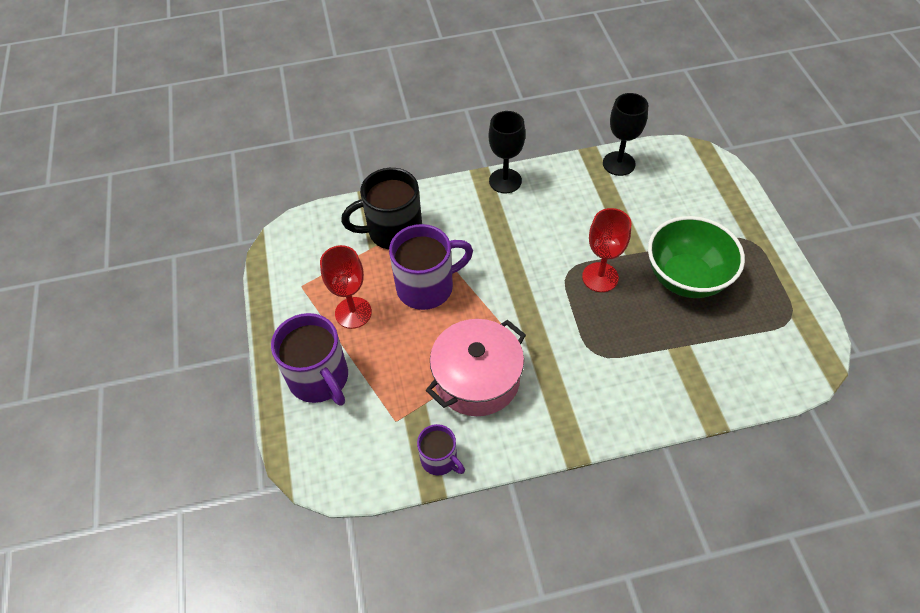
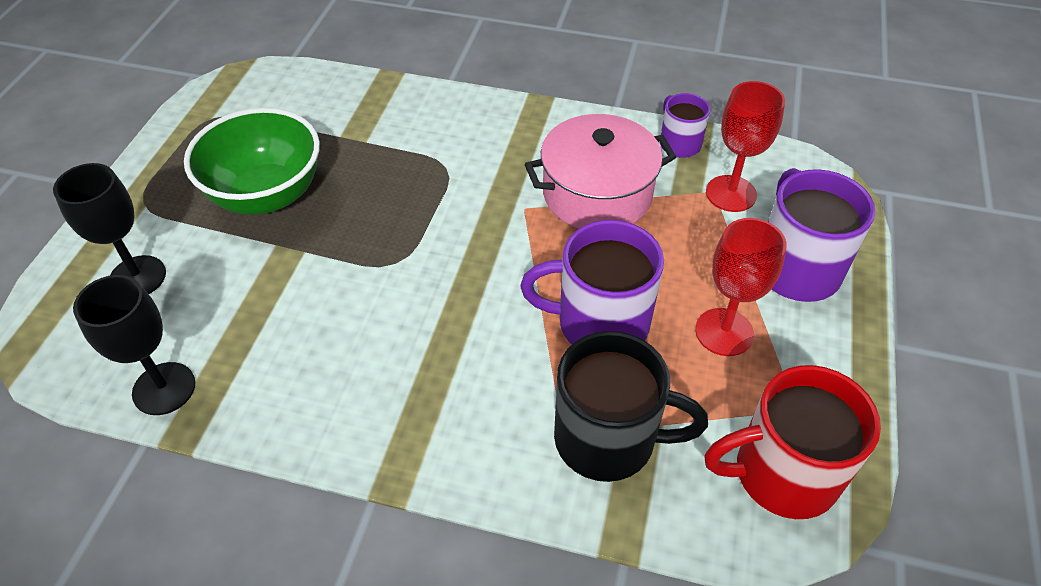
camera: 155 degrees left, 5 degrees down
(302, 251) = (782, 474): none -> red mug
(505, 181) = (364, 447): black goblet -> black goblet (137, 277)
(600, 277) = (363, 238): red goblet -> red goblet (731, 193)

